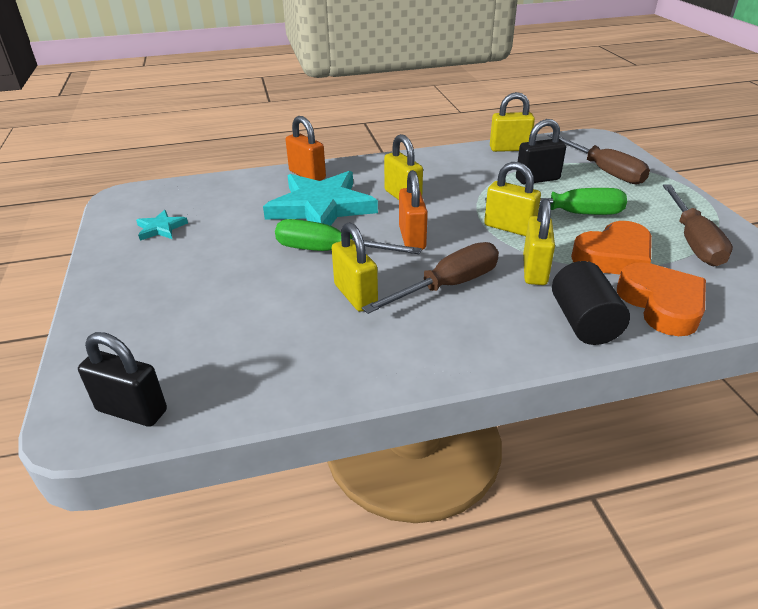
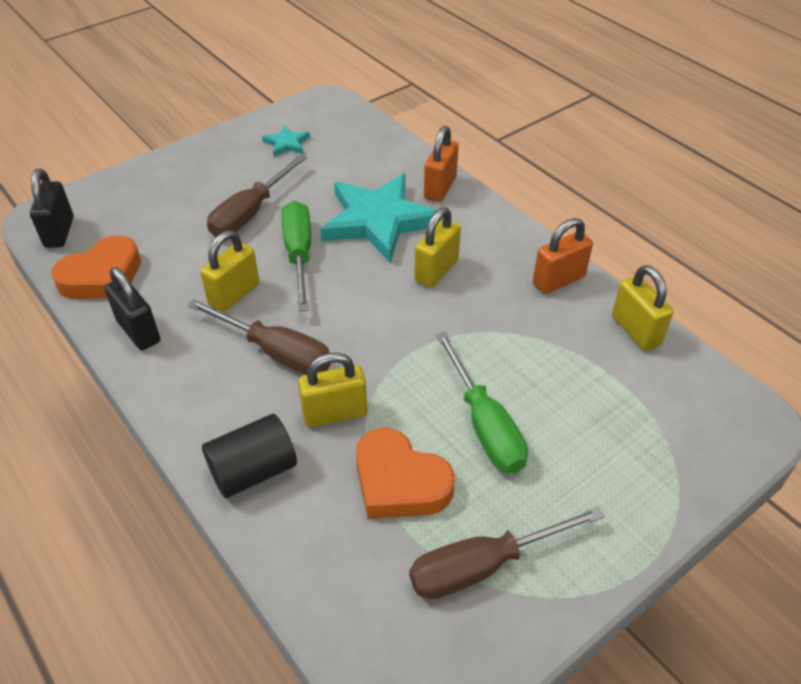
camera: 65 degrees right, 10 degrees up
(412, 238) = (352, 302): orange padlock -> orange padlock (558, 280)
(509, 227) = (417, 374): yellow padlock -> none
(537, 179) = (561, 376): black padlock -> black padlock (138, 331)
(604, 171) = (638, 443): brown screwdriver -> brown screwdriver (251, 213)
(661, 304) = (314, 538): orange heart -> orange heart (102, 276)

